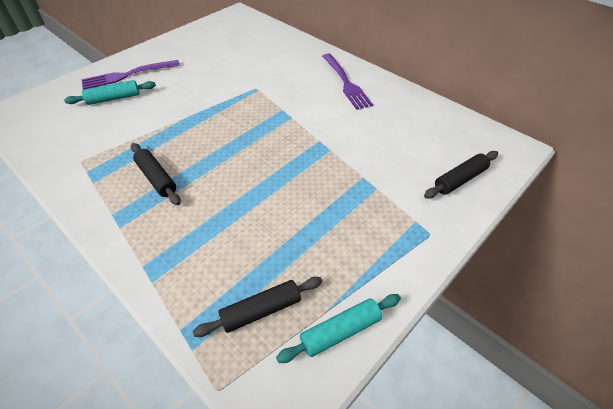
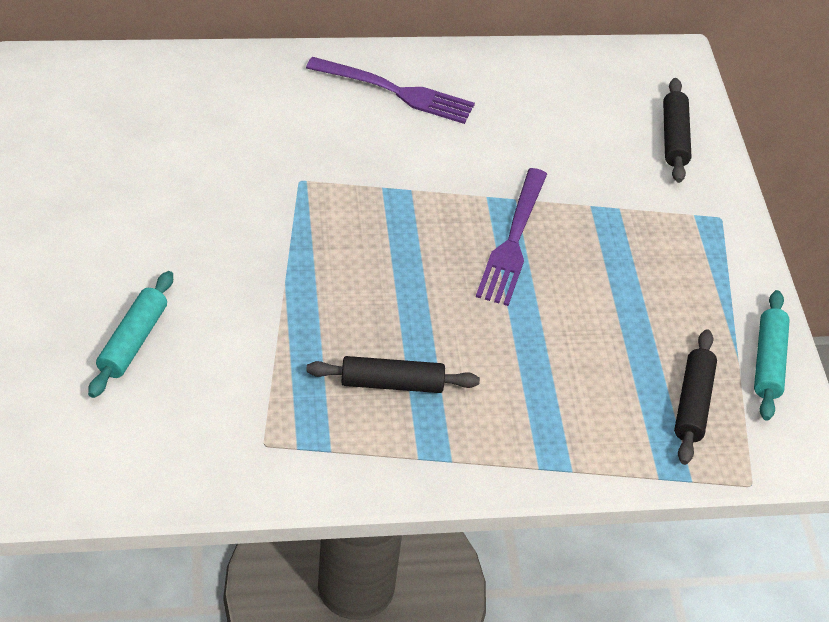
camera: 55 degrees left, 0 degrees up
(128, 75) = (79, 294): purple fork -> purple fork (513, 241)

